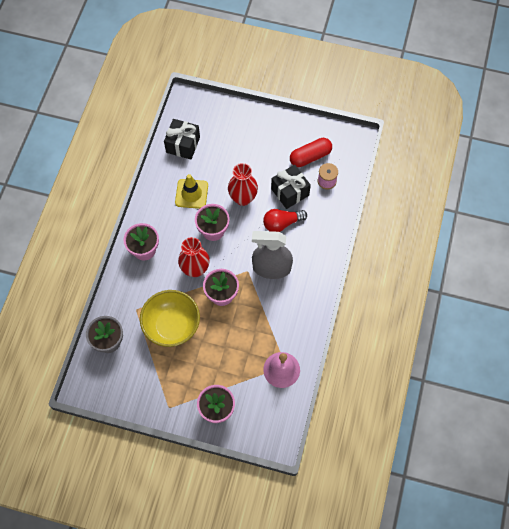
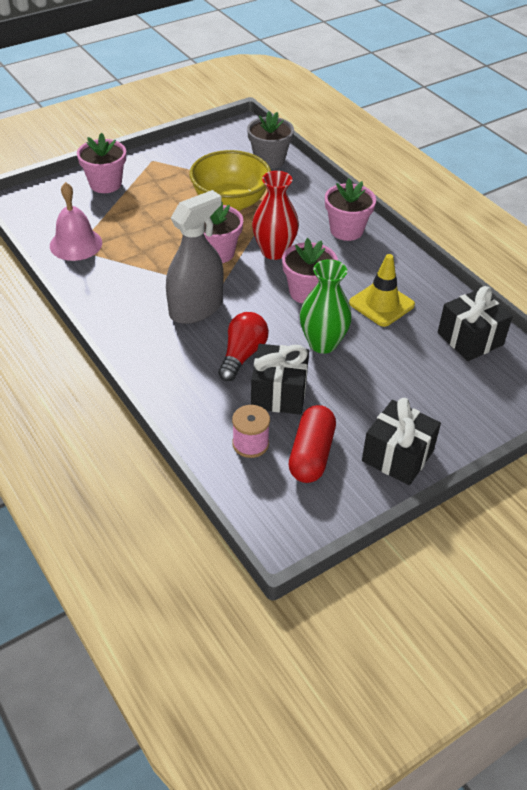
camera: 130 degrees right, 20 degrees down
(243, 198) = (322, 343): red vase -> green vase
(281, 128) = (397, 456): none -> black gift

